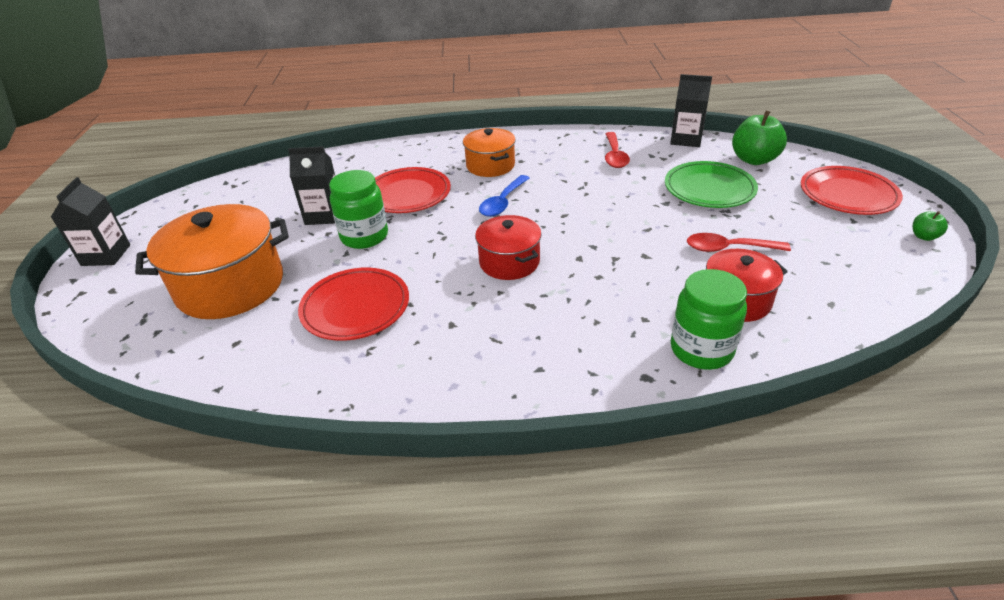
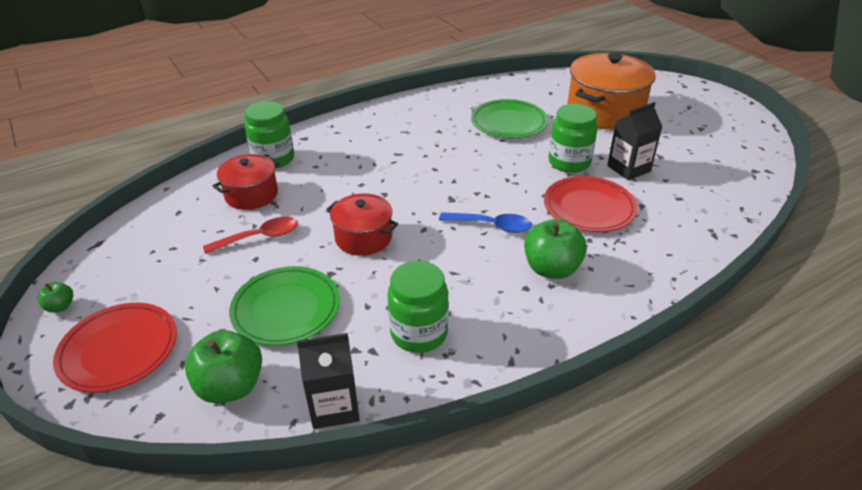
camera: 150 degrees right, 0 degrees up
(106, 255) = (720, 103): black carton -> none
(355, 307) = (508, 123): red plate -> green plate
(490, 165) = (551, 269): orange pot -> green apple
(503, 202) = (491, 225): blue spoon -> blue spoon turned 105 degrees clockwise
(509, 262) = (436, 175): red pot -> red pot (363, 238)
(615, 156) = (419, 333): red spoon -> green jar

